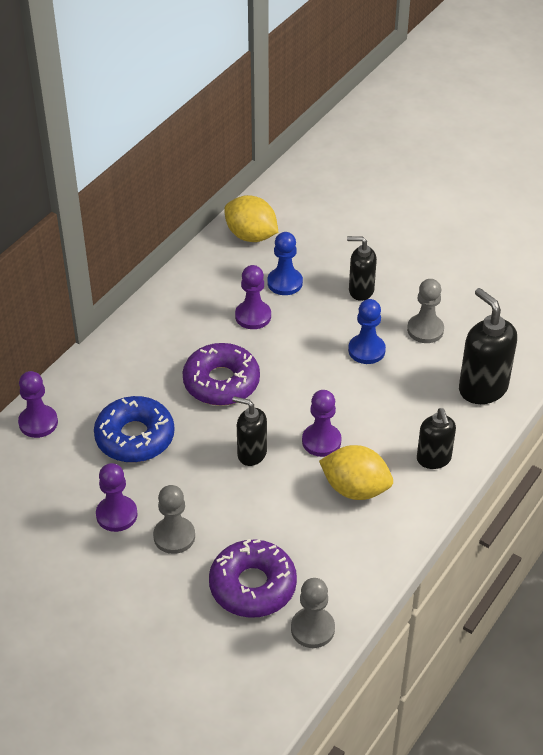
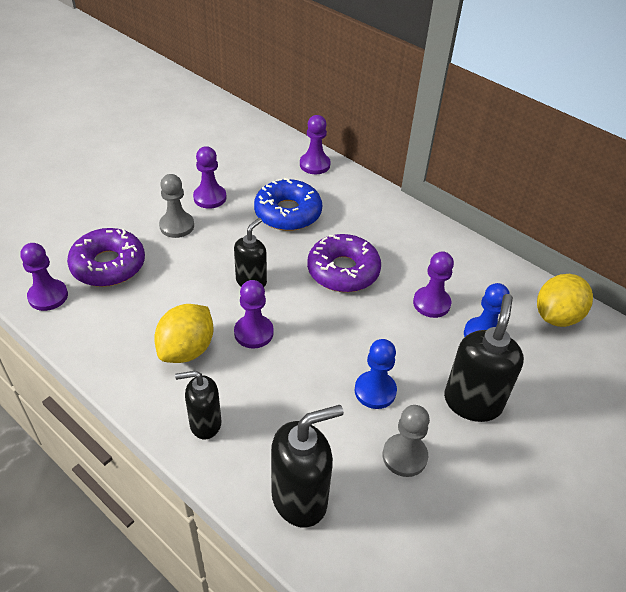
camera: 95 degrees right, 0 degrees up
(312, 629) = (48, 296): grey pawn -> purple pawn
(361, 290) = (472, 402): black soap dispenser -> black soap dispenser, size x1.57

